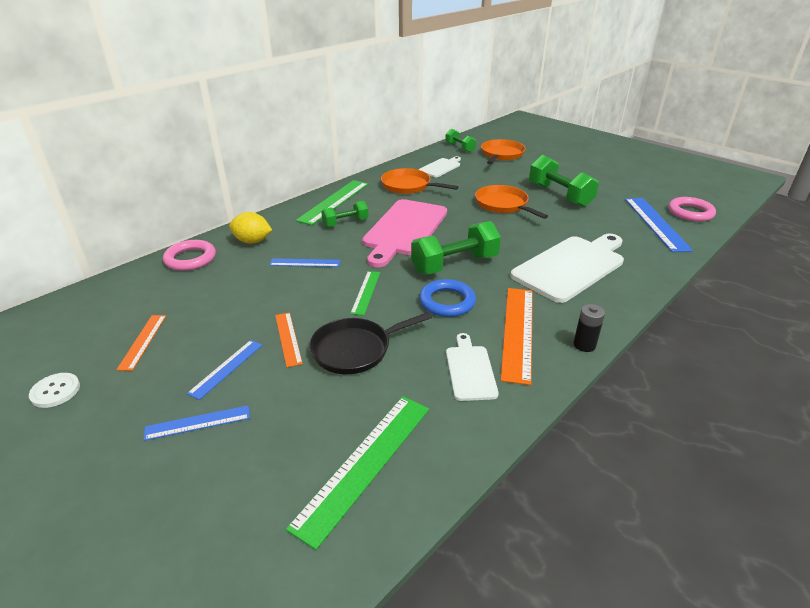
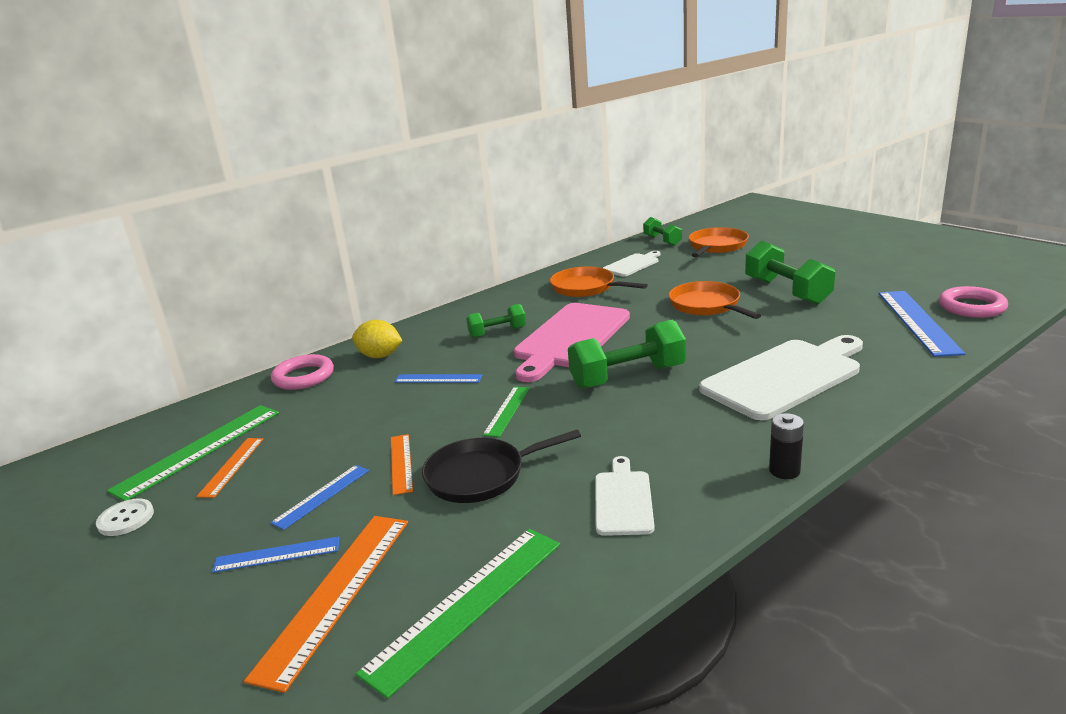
camera: 10 degrees right, 10 degrees down
(334, 201) = (488, 309): green ruler -> green ruler (199, 450)
(447, 302) = (609, 421): blue ring -> none
(517, 332) = (695, 455): orange ruler -> orange ruler (335, 593)

